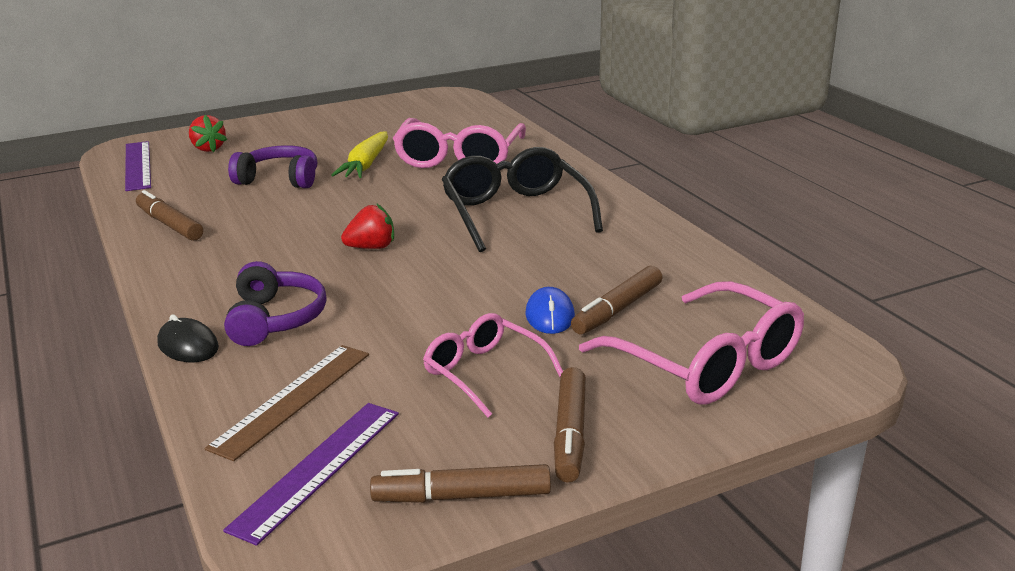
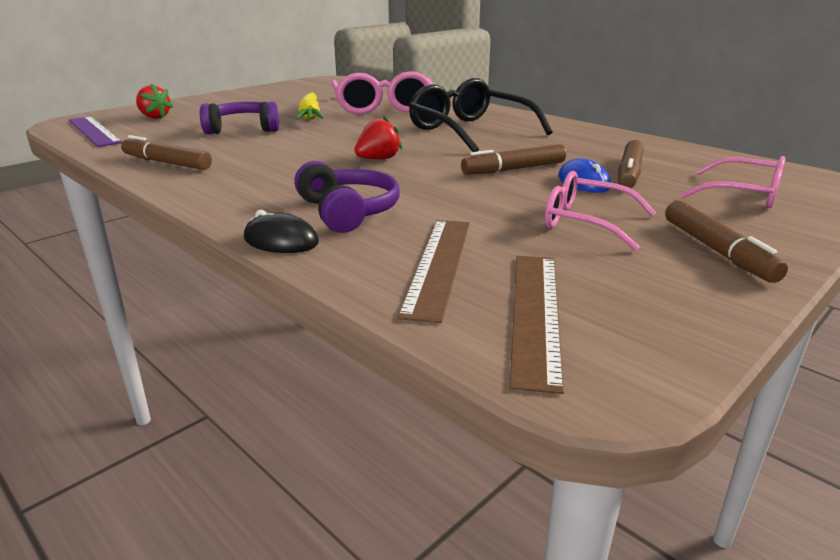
camera: 20 degrees left, 0 degrees up
(318, 468) = (536, 314): purple ruler -> brown ruler
(463, 496) = (701, 310): brown marker -> brown marker (514, 169)
(707, 363) = (743, 194): pink glasses -> pink glasses, size x0.62

